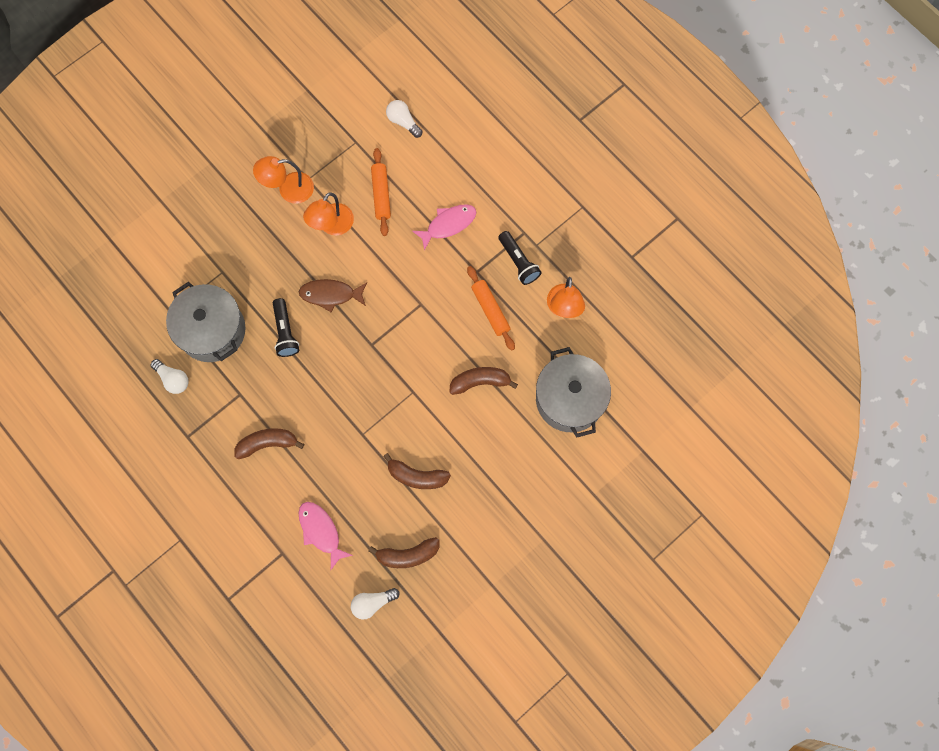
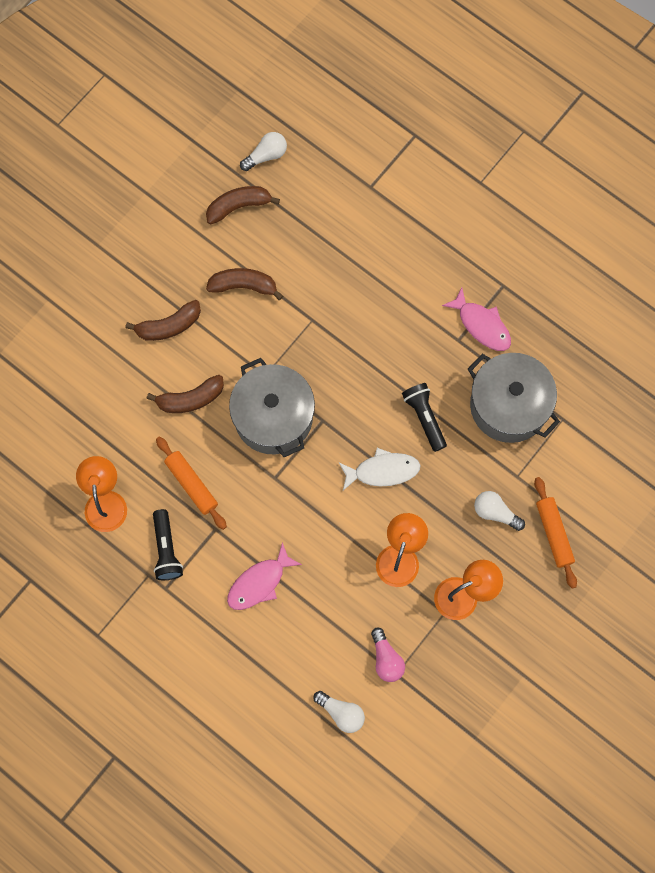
camera: 170 degrees right, 0 degrees up
(173, 379) = (537, 343): white light bulb -> white light bulb (495, 513)
(267, 443) = (413, 292): brown banana -> brown banana (169, 326)
(321, 531) = (334, 214): pink fish -> pink fish (481, 325)
(330, 295) = (382, 471): brown fish -> white fish
(360, 153) = (386, 659): none -> pink light bulb
(381, 194) = (349, 608): orange rolling pin -> orange rolling pin (553, 534)
(518, 262) = (166, 549): black flashlight -> black flashlight turned 150 degrees counterclockwise
(569, 399) = (86, 397): grey pot -> grey pot (273, 417)

